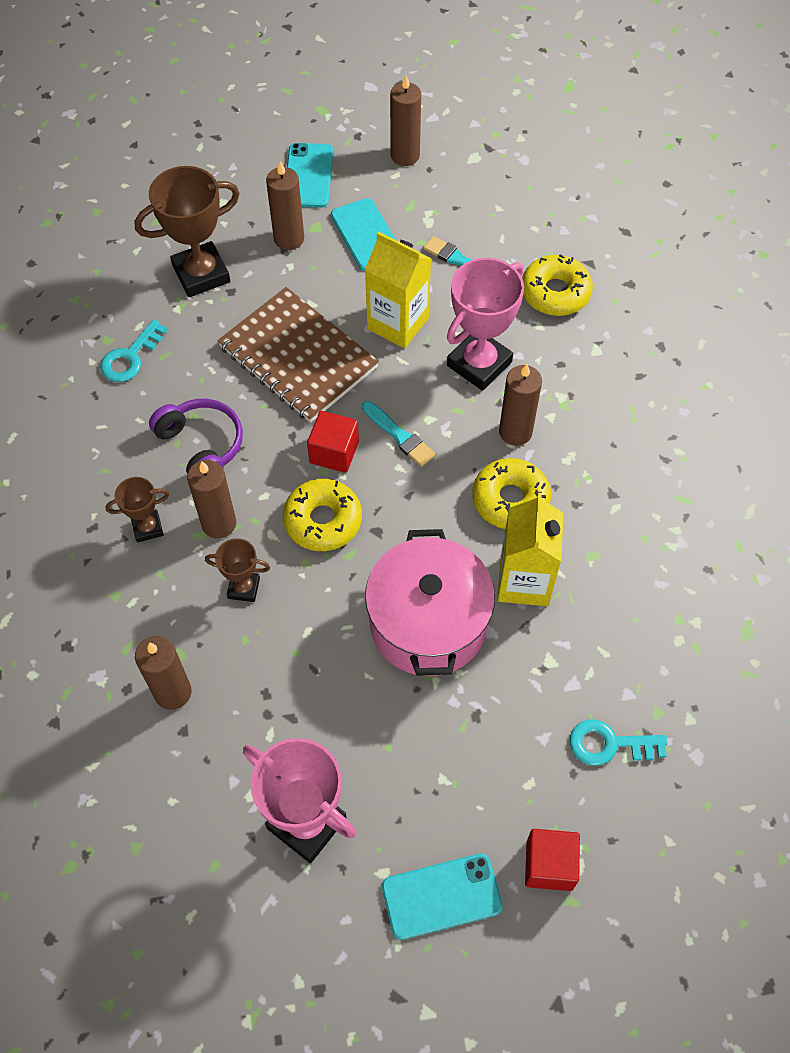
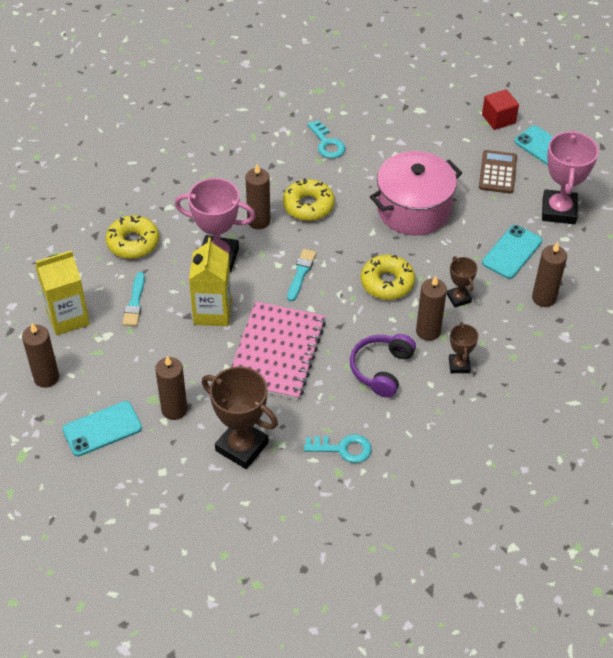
camera: 120 degrees left, 10 degrees down
(147, 528) = (459, 365): brown trophy -> brown trophy turned 45 degrees clockwise
(298, 357) = (276, 352): brown notebook -> pink notebook
(334, 452) = (336, 299): red cube -> none
(366, 235) = (142, 365): turquoise phone -> turquoise phone (512, 252)
(433, 784) = (497, 172): none -> brown calculator
(524, 581) = (356, 181): yellow carton -> yellow carton (68, 317)
(609, 744) = (421, 118): turquoise key -> turquoise key (327, 143)

